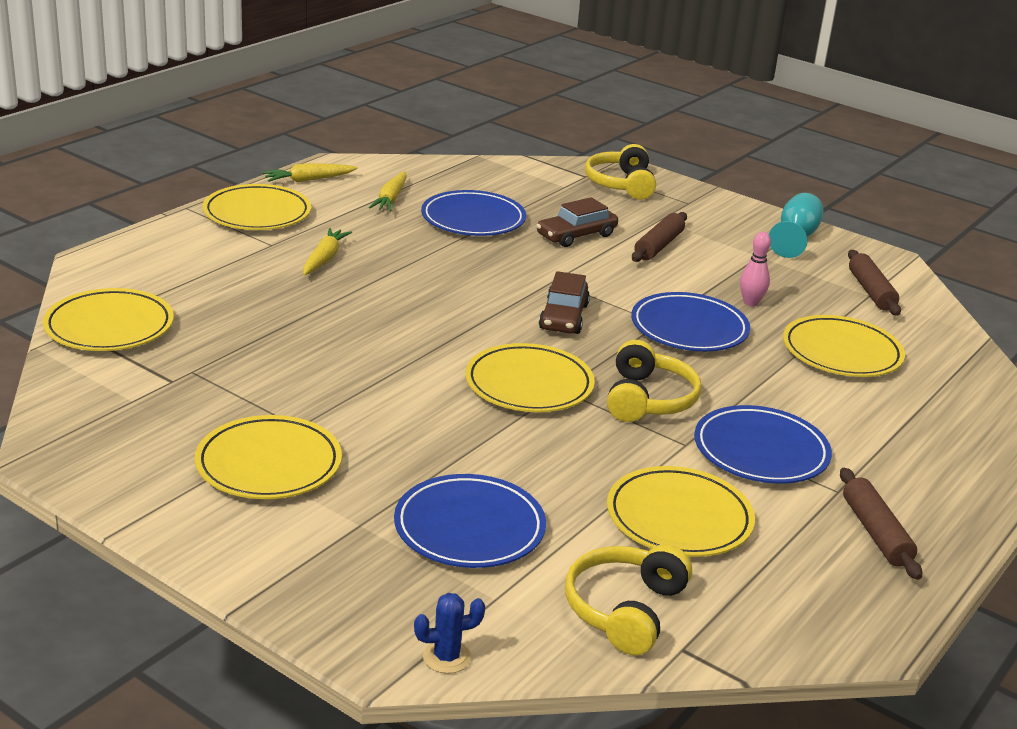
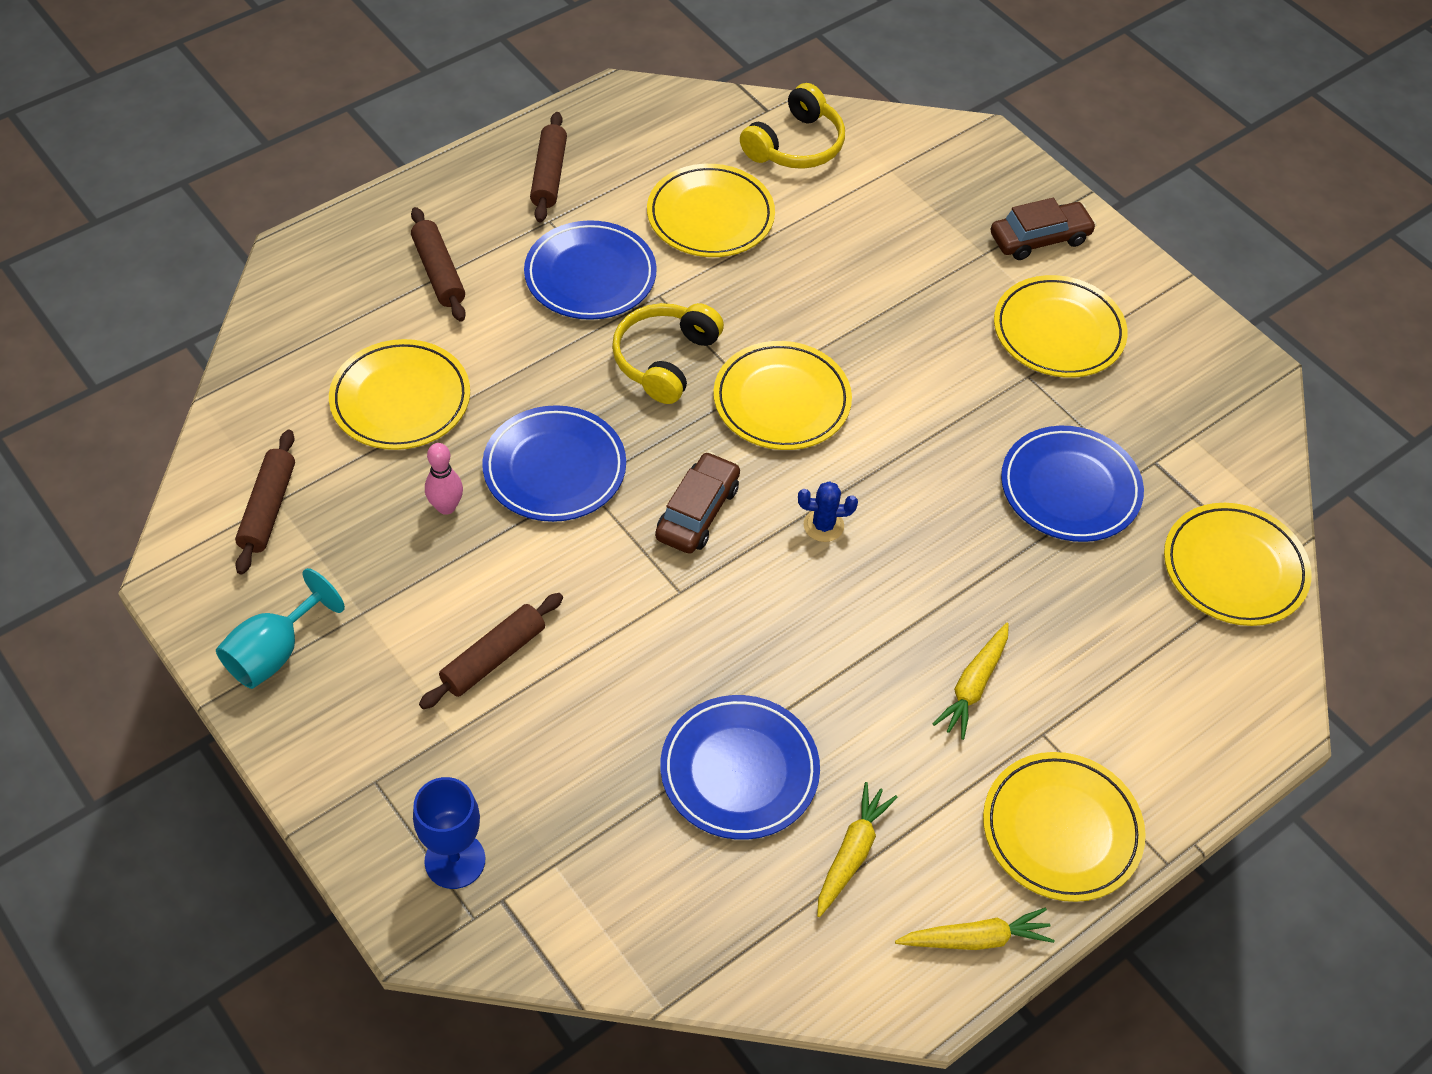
camera: 165 degrees left, 25 degrees up
(446, 657) = (939, 132): blue cactus -> blue cactus (823, 525)
(469, 528) = (893, 235): blue plate -> blue plate (1070, 488)
(576, 235) = (601, 702): brown car -> brown car (1040, 239)
(620, 184) = (455, 860): yellow headphones -> blue goblet
(898, 436) = (439, 272): none -> brown rolling pin

